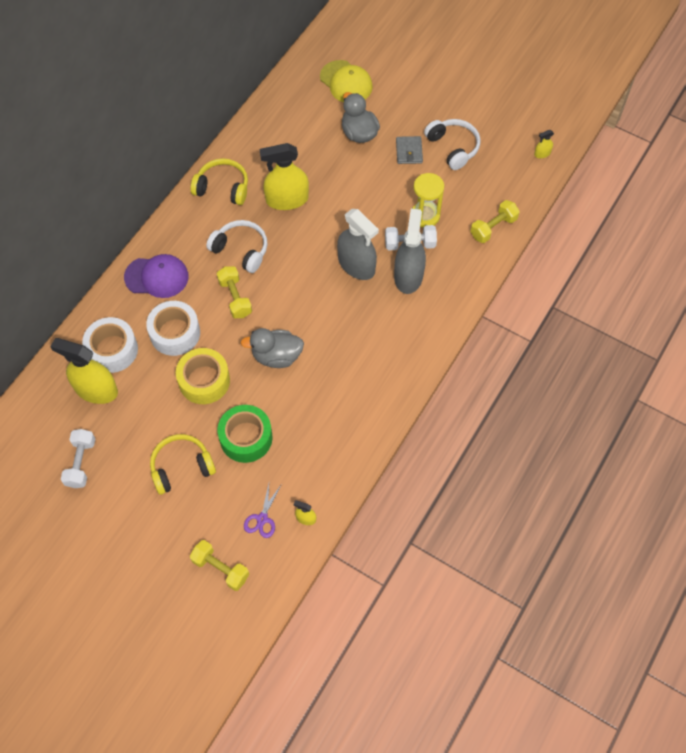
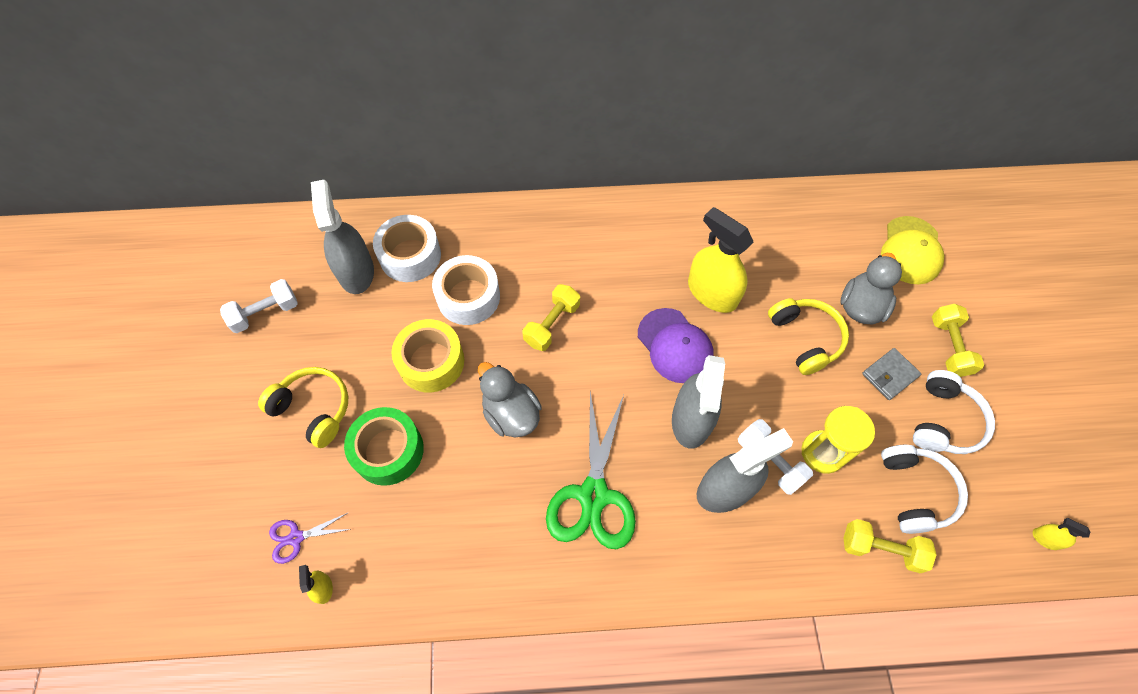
camera: 55 degrees right, 0 degrees up
(96, 390) = (356, 271): yellow spray bottle -> grey spray bottle
(157, 277) = (521, 238): purple cap -> purple cap (675, 346)
(220, 569) = (210, 534): yellow dumbbell -> yellow dumbbell (949, 346)
(222, 188) = (672, 225): yellow headphones -> yellow headphones (805, 338)
(241, 250) = (613, 291): white headphones -> white headphones (915, 491)
(361, 343) = (593, 495): none -> green scissors

